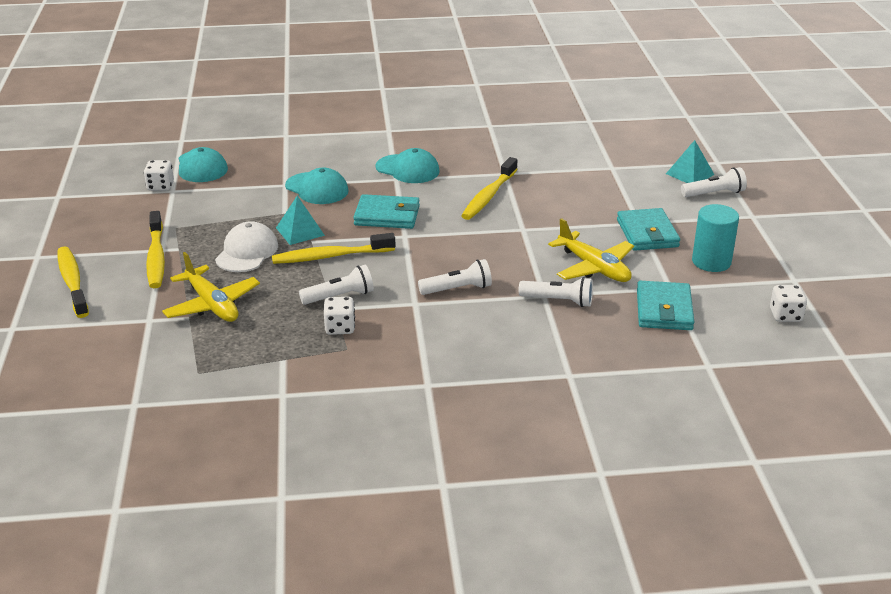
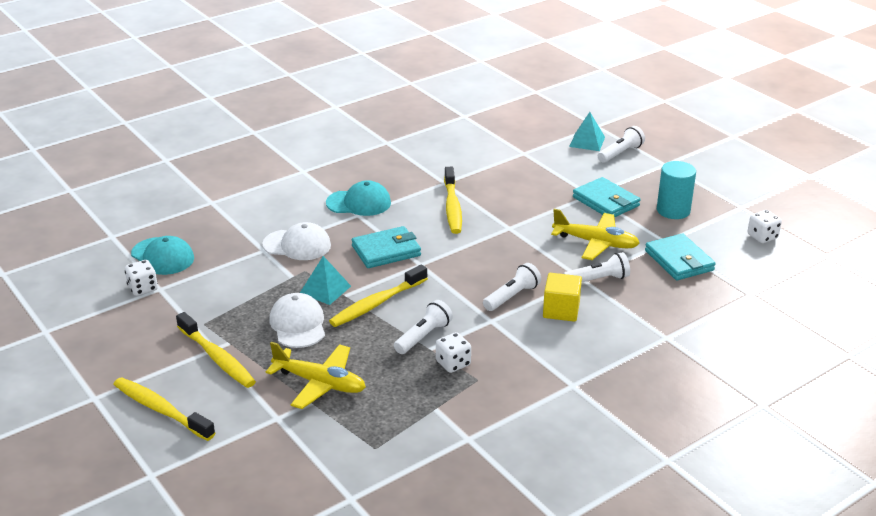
camera: 30 degrees left, 0 degrees up
(317, 189) = (297, 245): turquoise cap -> white cap
(491, 316) = (561, 310): none -> yellow cube

